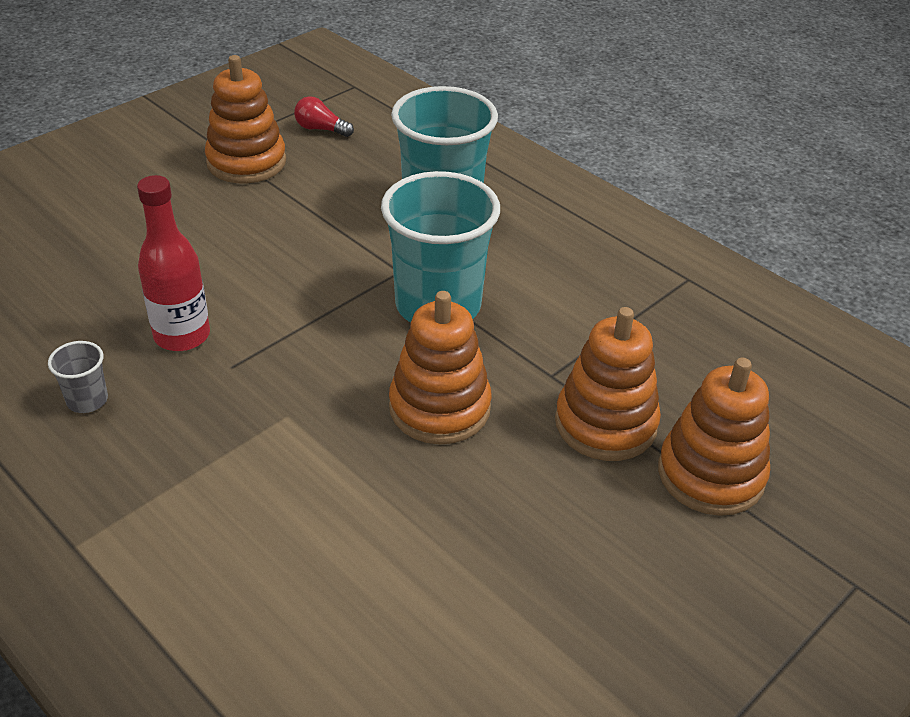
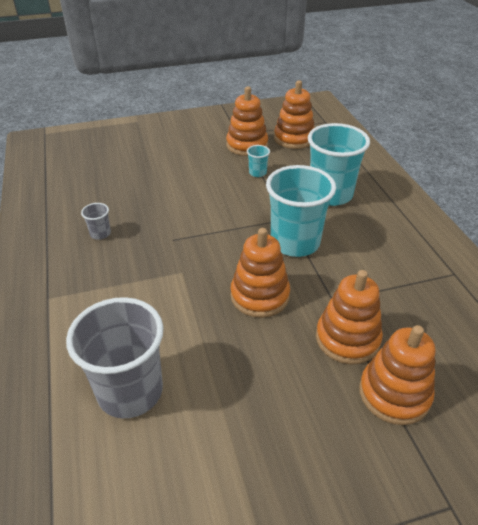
camera: 30 degrees right, 0 degrees up
(182, 336) = (161, 218): red bottle -> none
(299, 206) = (257, 173): none -> turquoise cup
(321, 129) = (294, 138): red light bulb -> orange stacking toy
(338, 631) = (130, 391): none -> grey cup

